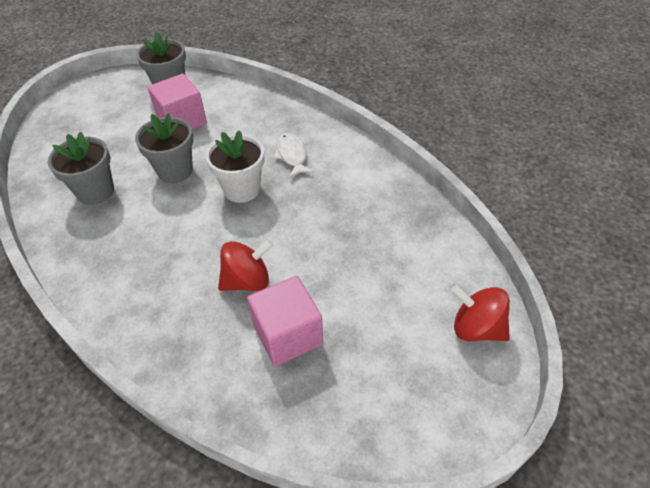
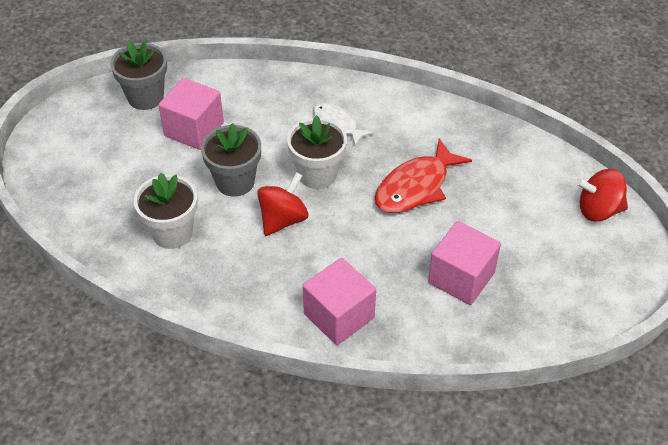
camera: 30 degrees left, 0 degrees up
(95, 191) = (172, 233): grey flower pot -> white flower pot
(153, 319) = (339, 316): none -> pink cube
(247, 281) = (392, 251): red spinning top -> red spinning top (283, 219)
(314, 232) = (416, 187): none -> red fish

